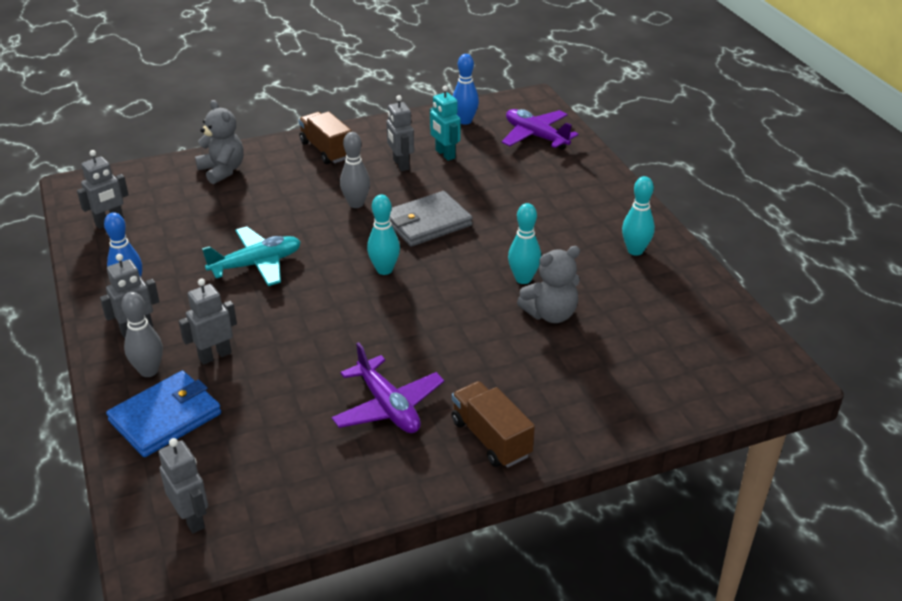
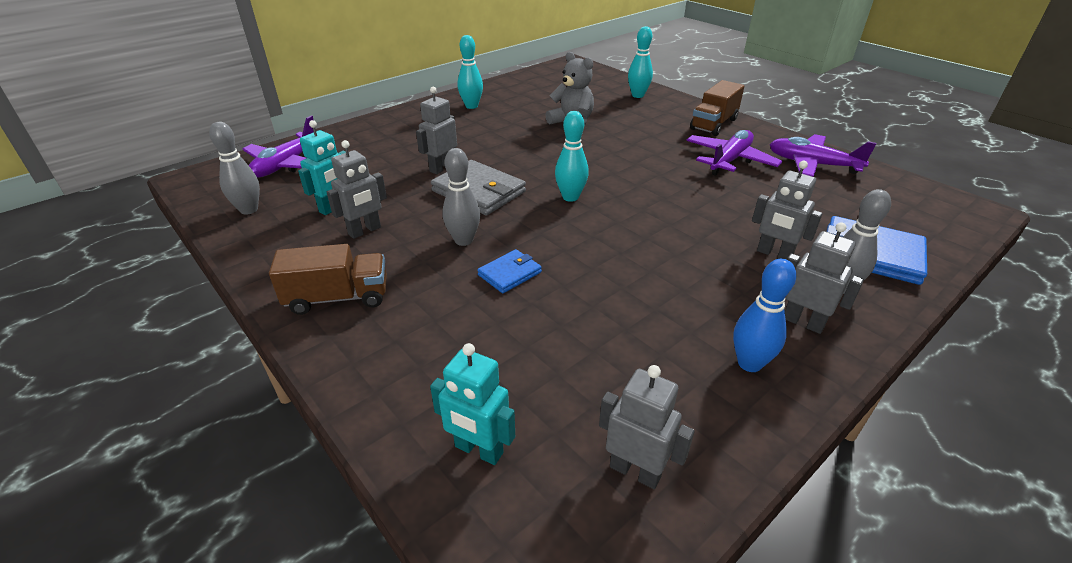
camera: 110 degrees left, 0 degrees up
(167, 181) = (478, 450): none -> turquoise robot
(192, 518) = (926, 206): grey robot -> grey robot (441, 168)
(222, 170) = (423, 388): grey teddy bear -> none
(256, 264) = (621, 275): turquoise plane -> none
(299, 216) = (509, 273): none -> blue wallet
(326, 150) = (338, 298): brown truck -> brown truck turned 135 degrees counterclockwise
(336, 476) = (812, 164): none -> purple plane
(465, 121) = (249, 210): blue bowling pin -> grey bowling pin
(523, 279) = (536, 138): turquoise bowling pin -> turquoise bowling pin (638, 95)

